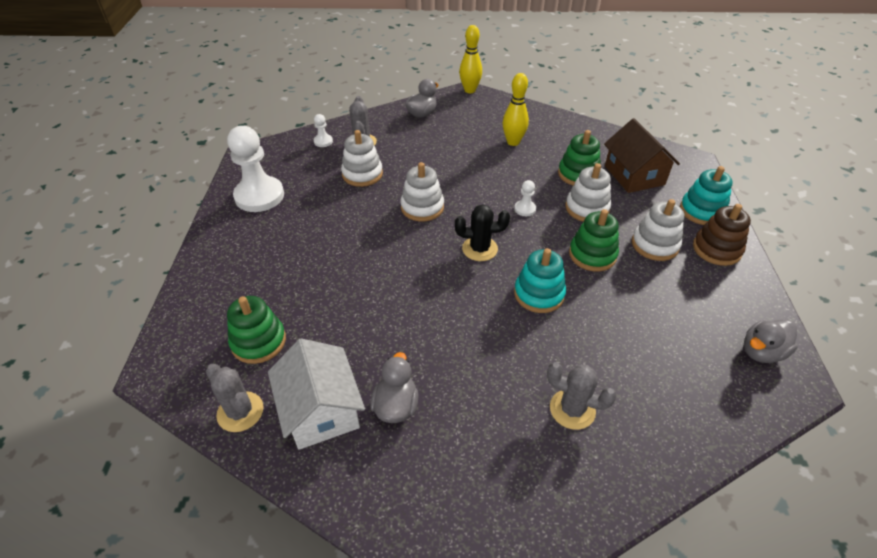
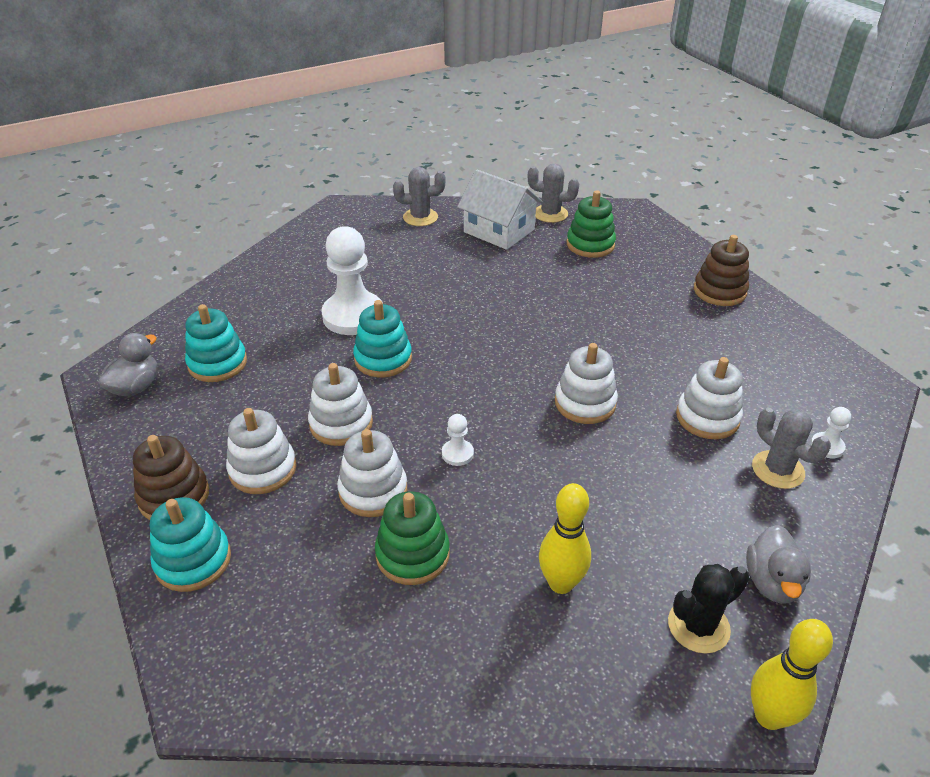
camera: 150 degrees right, 5 degrees down
(230, 245) = (719, 291): none -> brown stacking toy
(259, 196) = (773, 342): white pawn -> white pawn (353, 316)
(396, 406) = (449, 248): grey duck -> none
(479, 249) = (476, 380): black cactus -> black cactus (698, 626)
(572, 409) = (313, 288): grey cactus -> grey cactus (420, 217)
(592, 255) = (341, 423): green stacking toy -> white stacking toy
(634, 175) = (317, 596): brown house -> none
(685, 348) = (217, 363): none -> turquoise stacking toy

